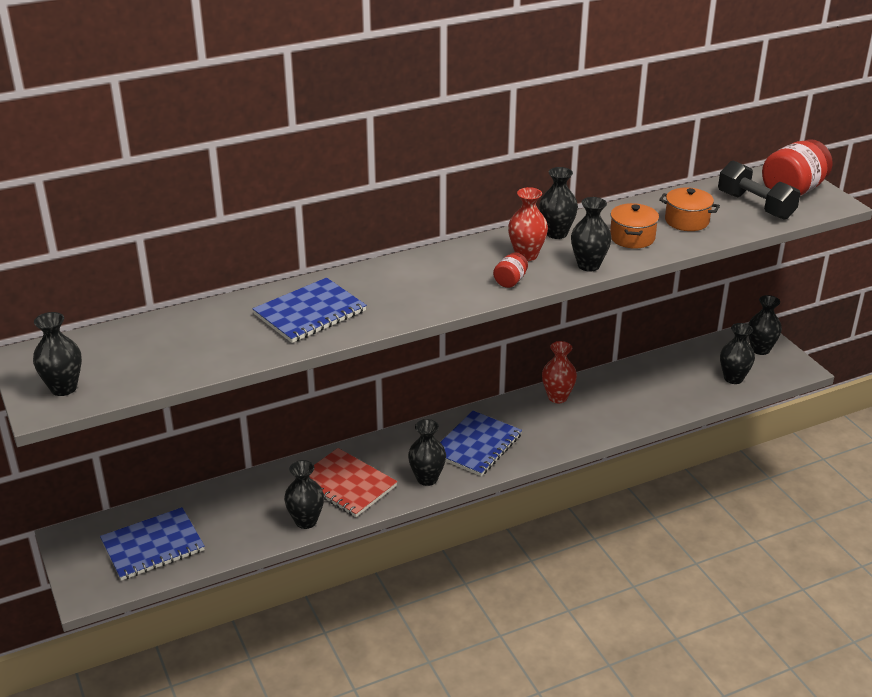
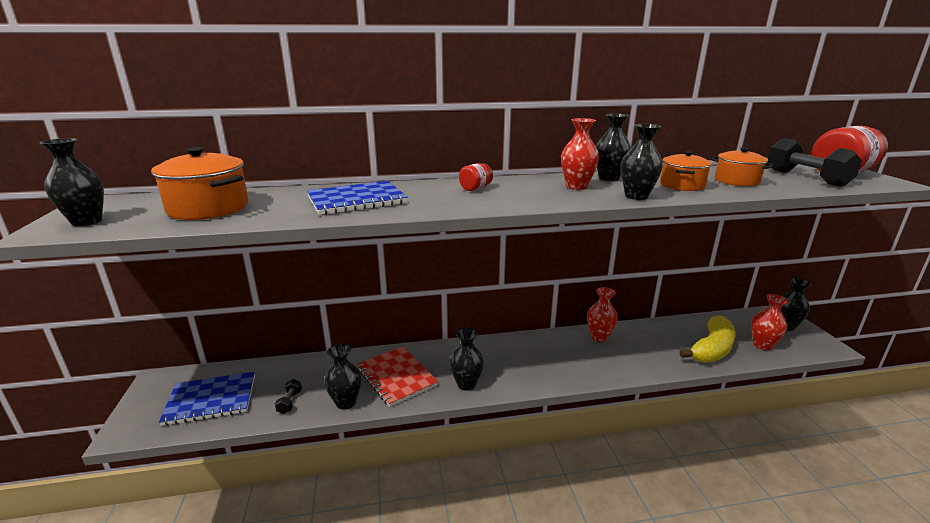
camera: 15 degrees right, 10 degrees down
(166, 349) = (208, 208): none -> orange pot
(244, 532) = (290, 402): none -> black dumbbell
(477, 445) = (519, 363): blue notebook -> none
(510, 281) = (555, 198): red jar -> red jar (475, 188)
(680, 392) = (712, 349): none -> yellow banana
(733, 378) = (762, 345): black vase -> red vase

